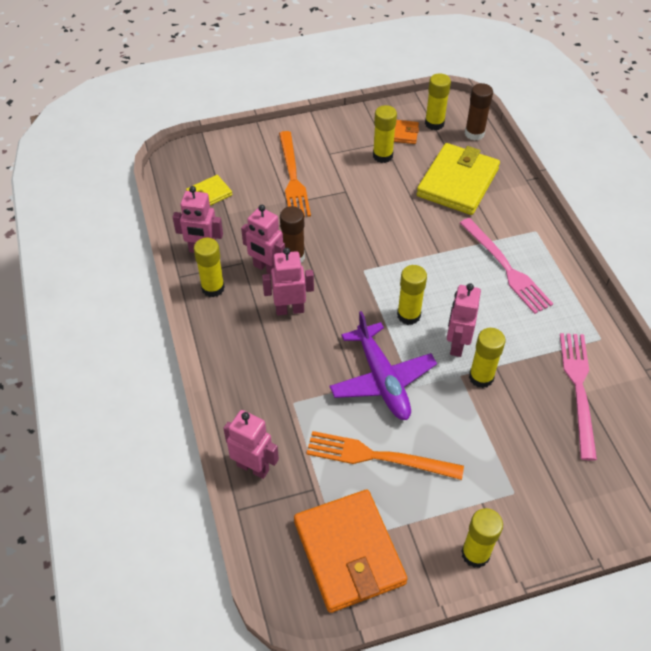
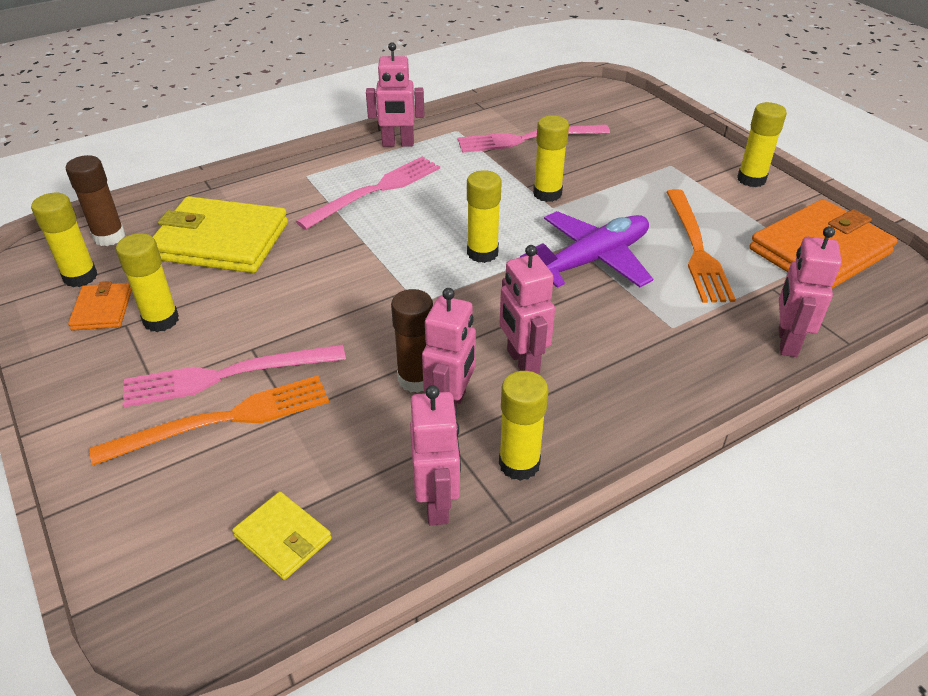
camera: 105 degrees left, 10 degrees down
(326, 180) = (227, 375): none -> pink fork
(457, 344) = (510, 213): pink robot -> pink robot (398, 144)

